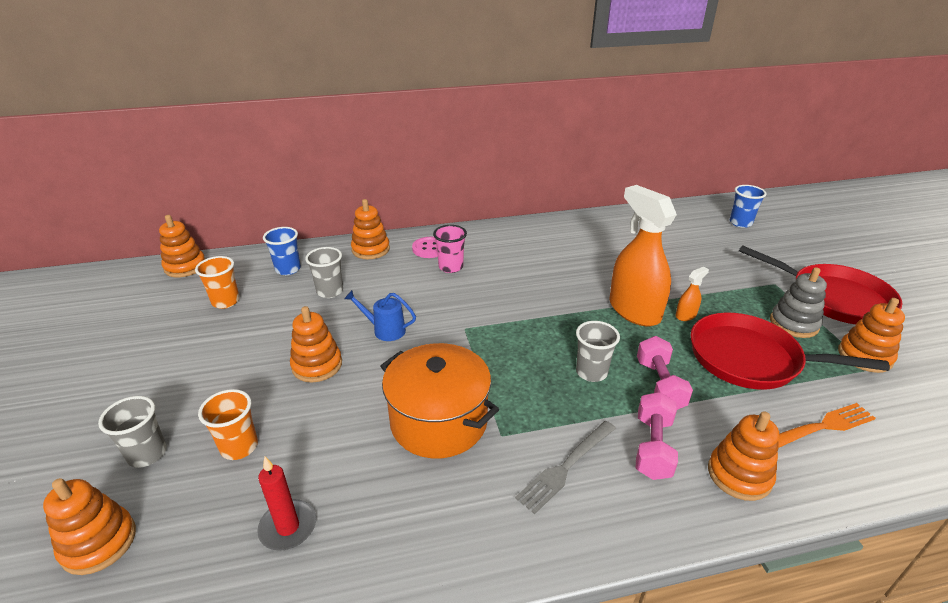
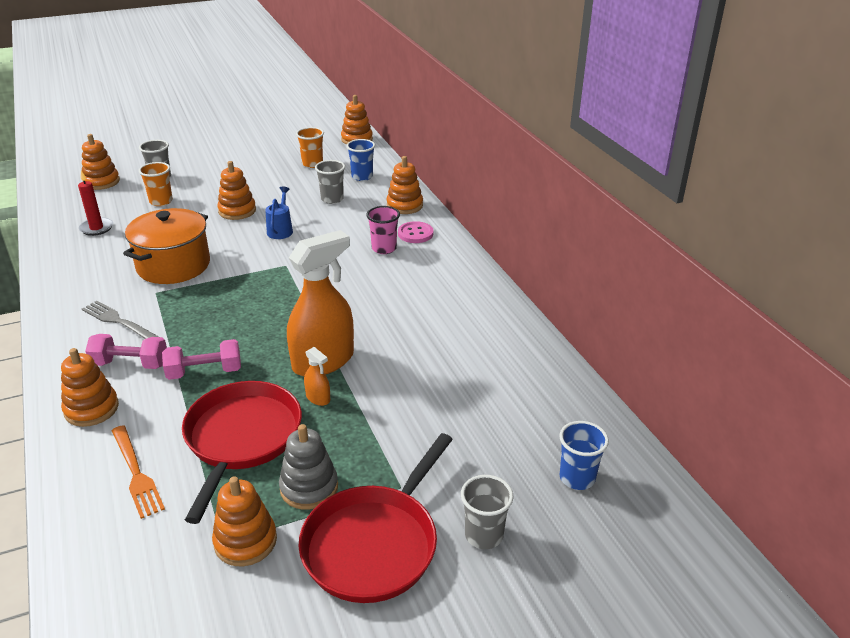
camera: 80 degrees right, 0 degrees up
(591, 372) = (224, 333): grey cup -> grey cup (484, 535)

